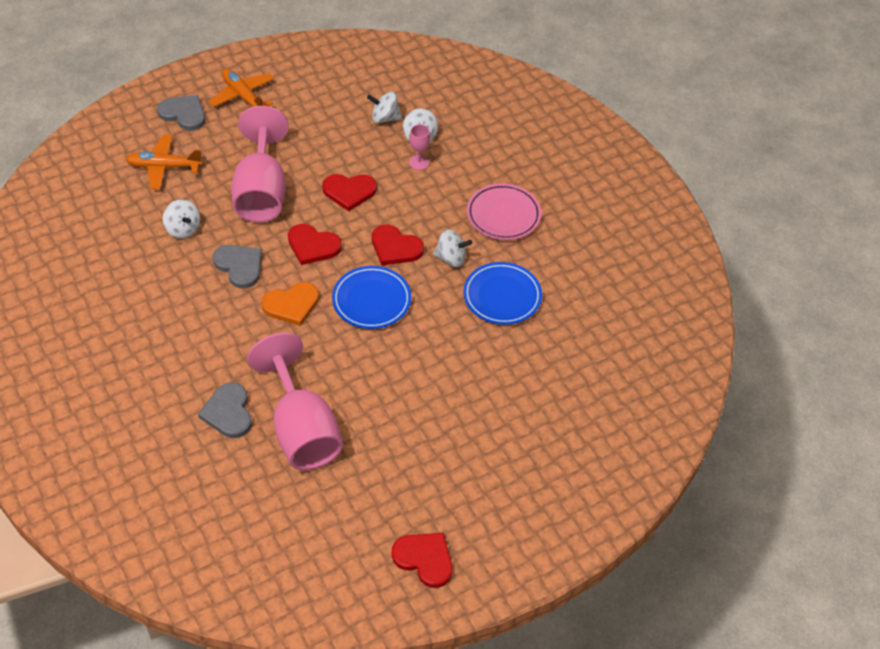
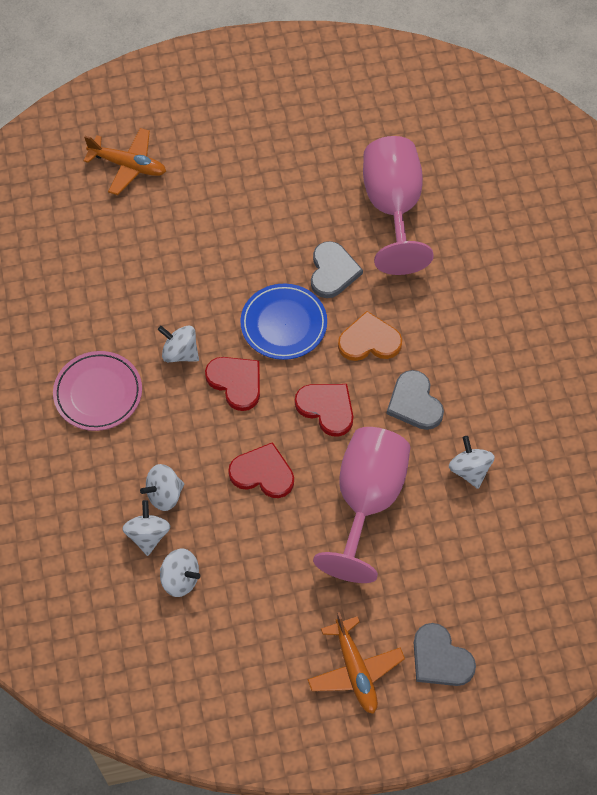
camera: 160 degrees left, 10 degrees up
(164, 167) = (479, 571): orange plane -> orange plane (128, 166)
(228, 412) = (459, 241): grey heart -> grey heart (332, 271)
(419, 162) = (164, 494): pink goblet -> white spinning top
(424, 559) = (319, 76): red heart -> none
(502, 296) = (146, 294): blue plate -> none

